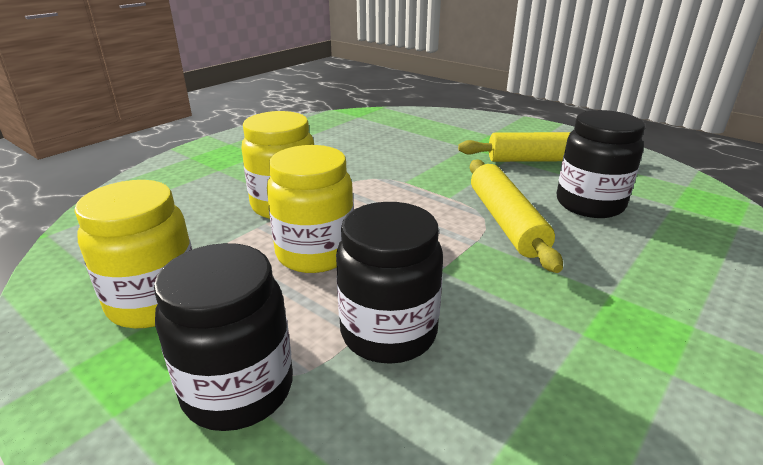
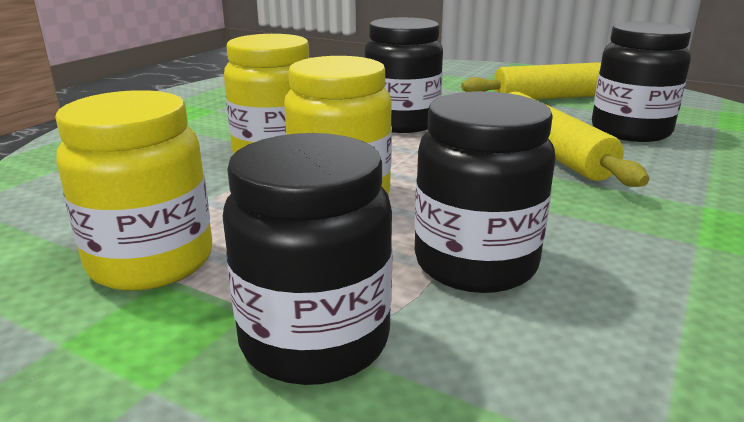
camera: 10 degrees left, 5 degrees down
(397, 180) = (402, 123): none -> black jar

